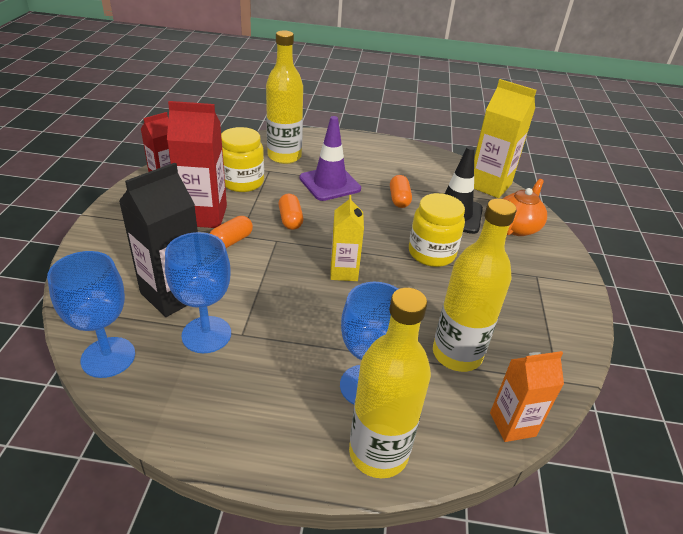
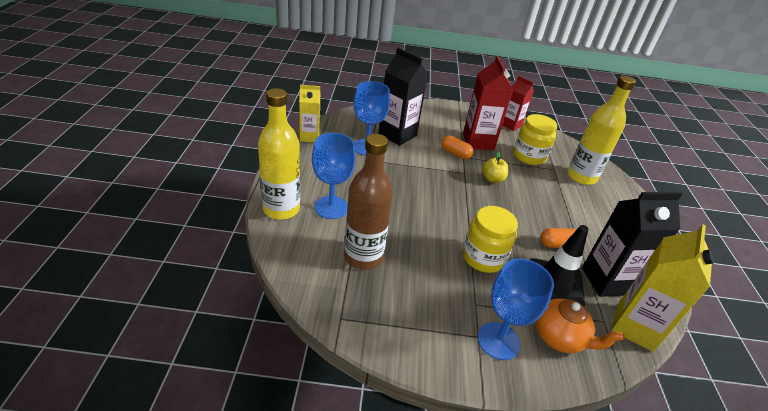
camera: 85 degrees right, 0 degrees up
(108, 357) = (347, 119): blue goblet -> blue goblet (498, 341)
(290, 220) = (492, 179): orange capsule -> yellow apple
(330, 183) = (556, 201): purple traffic cone -> none
(344, 271) = (440, 204): yellow carton -> yellow carton (309, 137)
(441, 184) = (606, 281): none -> black carton
(457, 354) = (363, 257): yellow bottle -> brown bottle
(512, 424) = (298, 277): orange carton -> none

